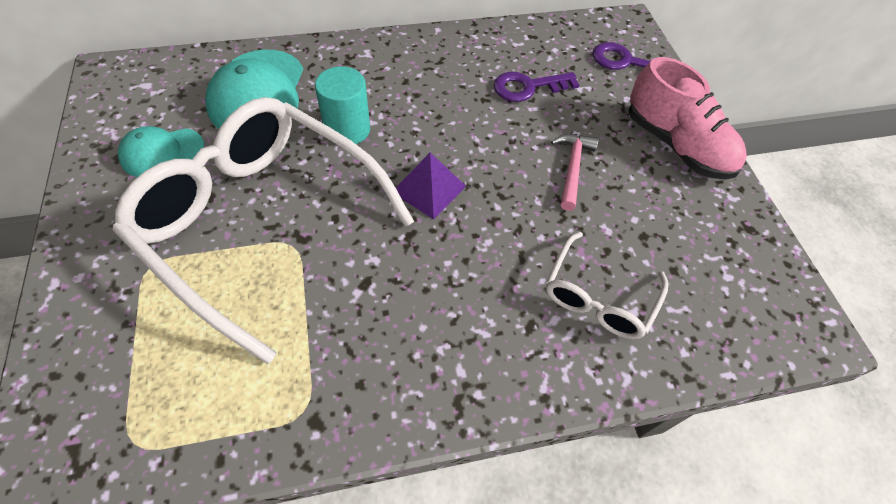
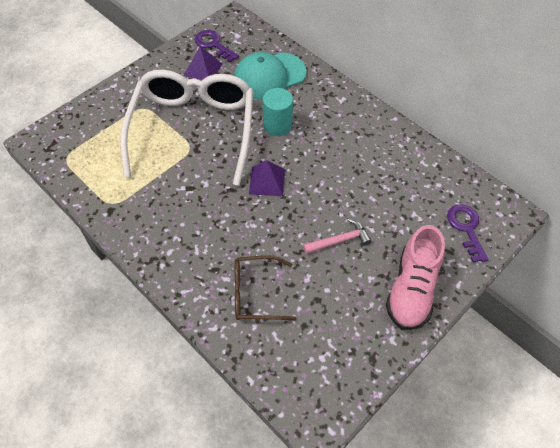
camera: 60 degrees right, 0 degrees up
(162, 152) = (203, 69): turquoise cap -> purple pyramid
(528, 87) = (388, 187): purple key -> purple key (213, 44)
(598, 297) = (255, 293): white glasses -> brown glasses

